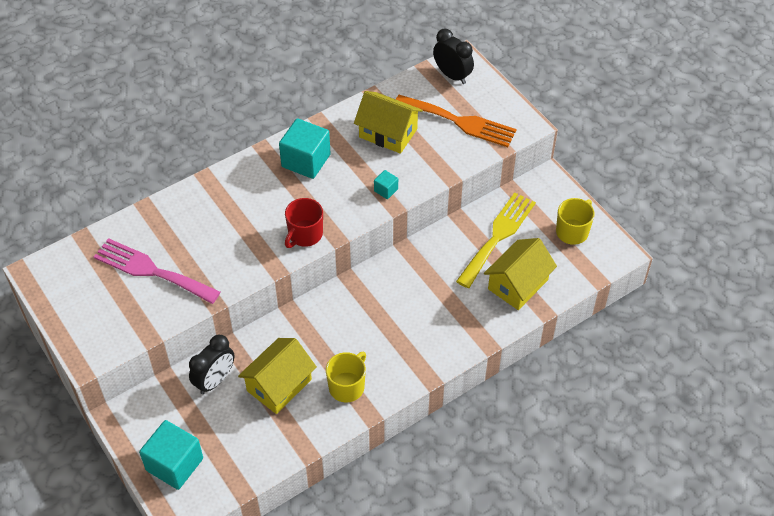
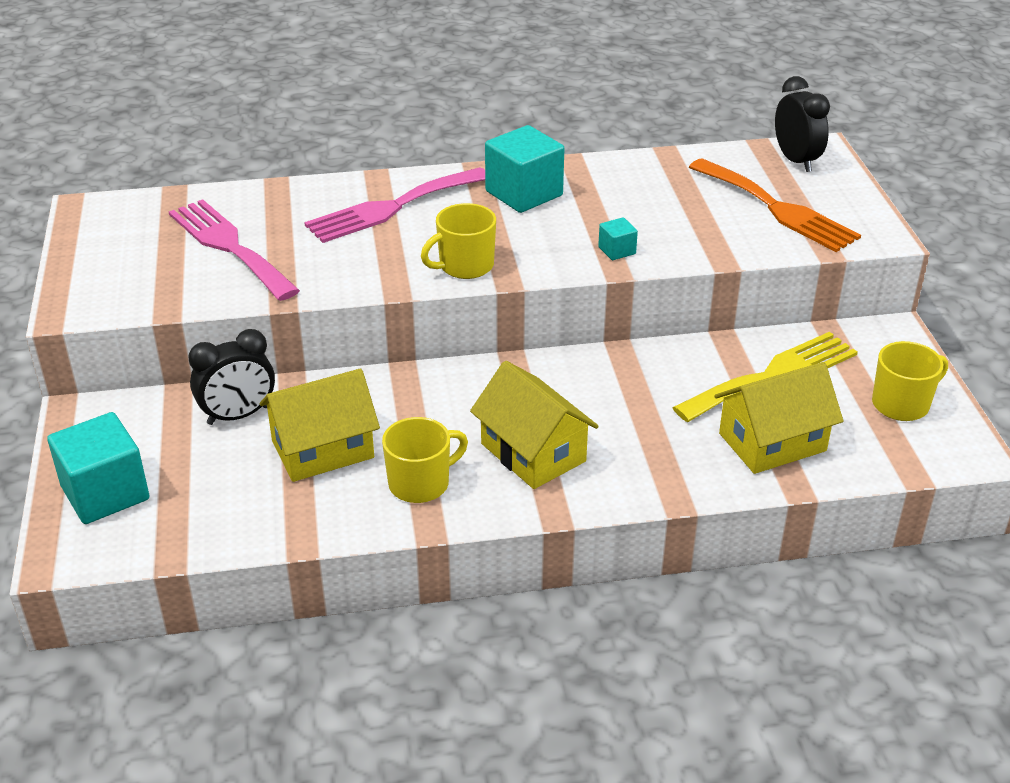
camera: 25 degrees right, 15 degrees down
(232, 201) = (392, 207): none -> pink fork
(305, 234) = (465, 266): red mug -> yellow mug
(388, 133) = (661, 195): yellow house -> yellow house (533, 452)

